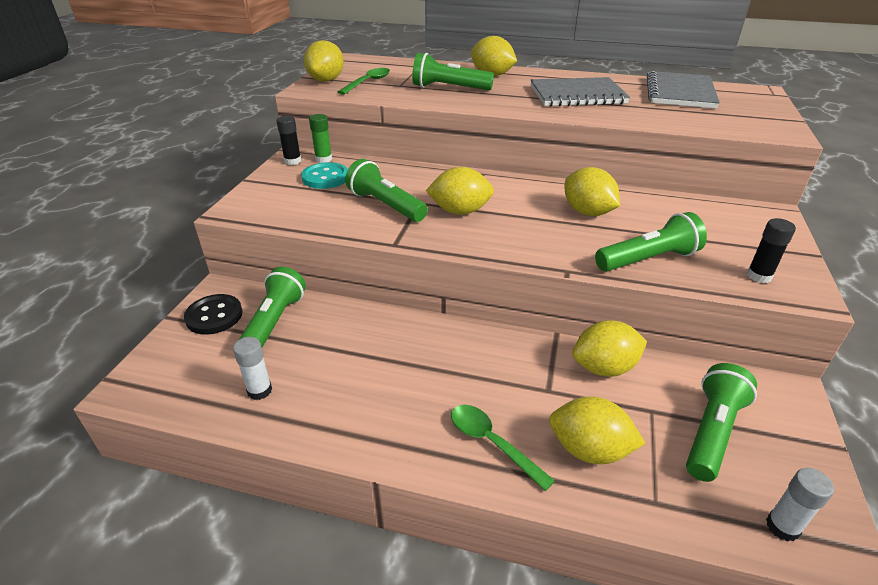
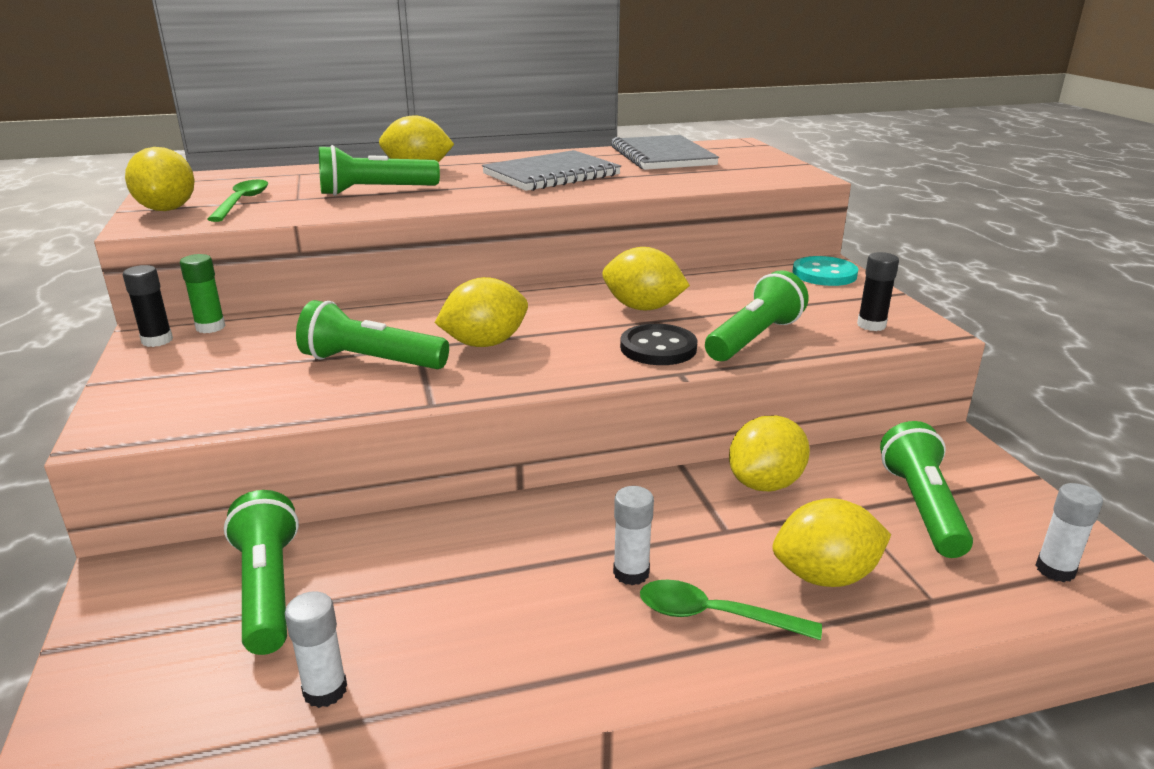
camera: 30 degrees left, 10 degrees down
(214, 316) = (145, 616): black button -> black button (658, 348)
(325, 177) = (238, 349): turquoise button -> turquoise button (824, 274)
(464, 393) = (631, 573): none -> white glue stick

